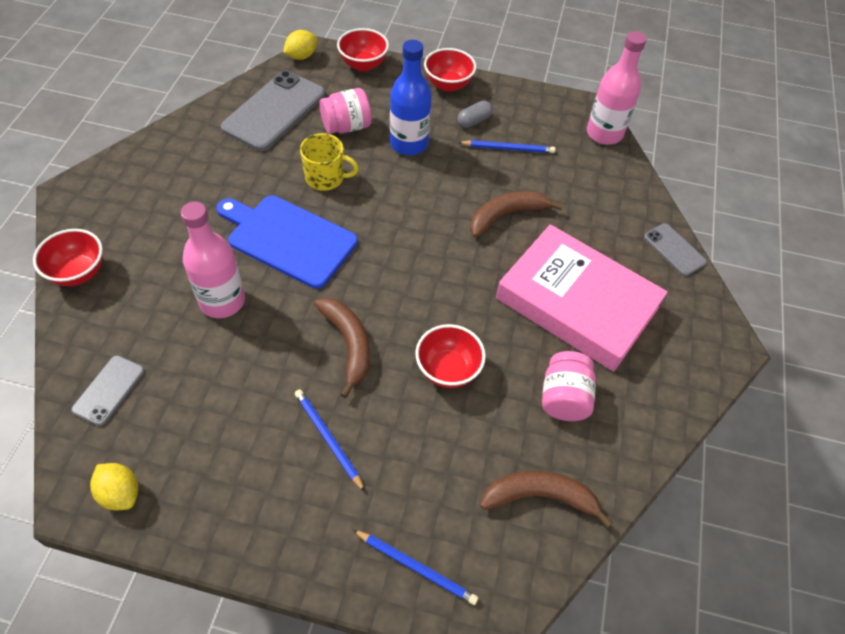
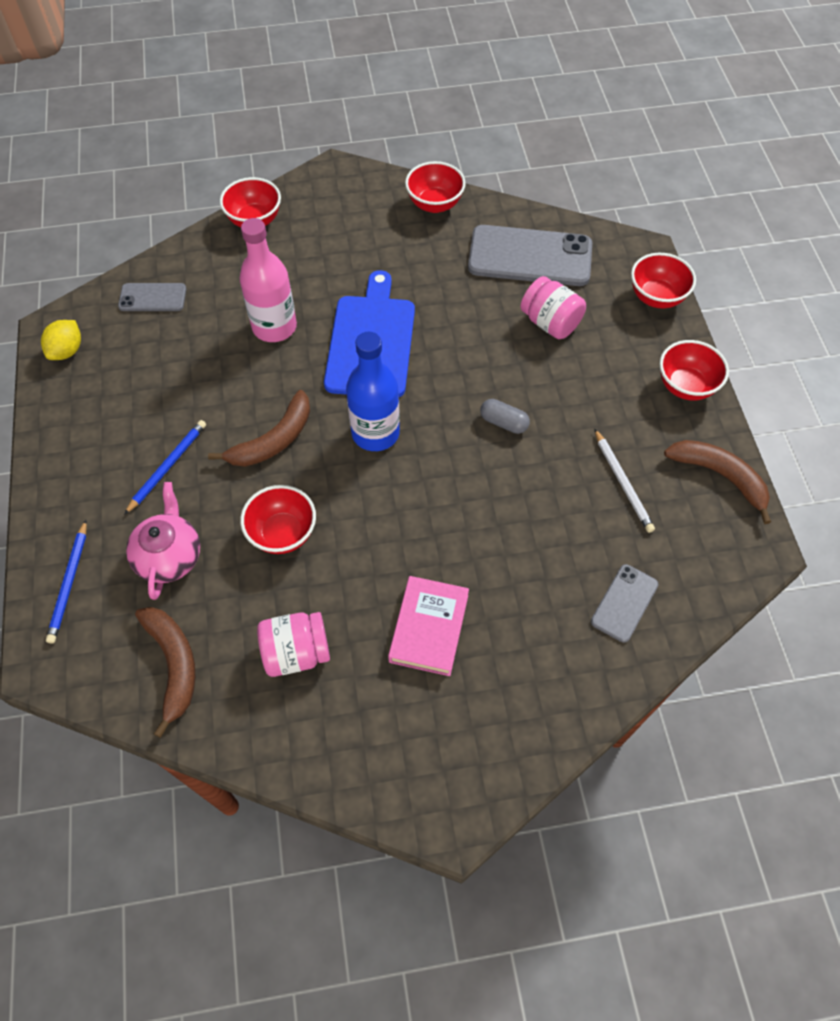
camera: 70 degrees right, 5 degrees up
(171, 143) = (434, 204): none -> red bowl
(301, 56) = (627, 241): yellow lemon -> none
(325, 178) = (467, 336): yellow mug -> none
(408, 144) = (563, 386): blue bottle -> blue bottle (375, 433)
(427, 467) = (169, 556): none -> pink teapot
(474, 121) = (643, 433): grey capsule -> grey capsule (503, 422)
(506, 215) = (516, 516): brown banana -> brown banana (720, 476)
(508, 148) = (623, 482): blue pencil -> white pencil
(577, 303) = (429, 628): pink book -> pink book, size x0.53
(604, 133) = (724, 579): pink bottle -> none
(674, 249) = (572, 717): grey phone -> grey phone (624, 603)

